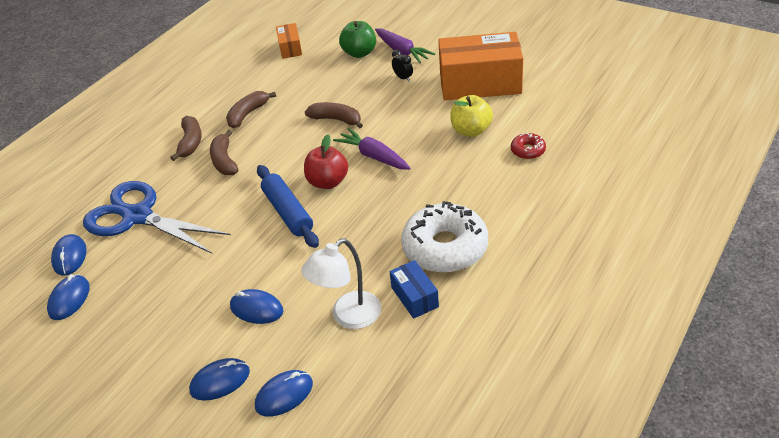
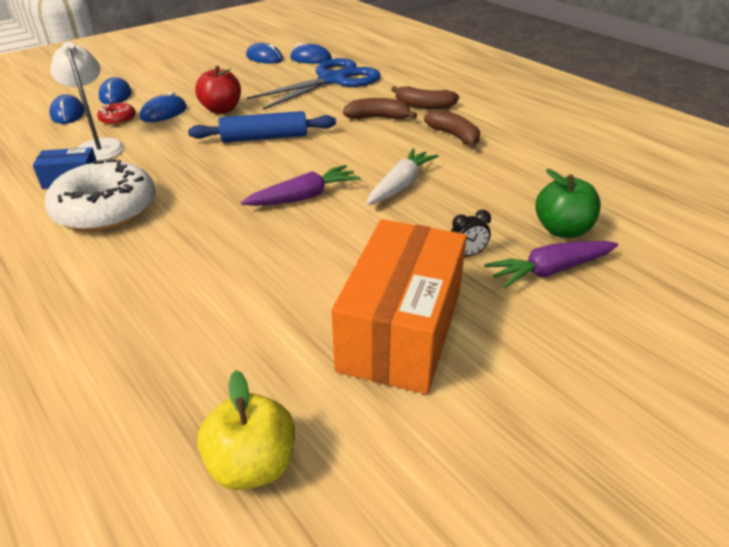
camera: 105 degrees right, 5 degrees down
(290, 48) = (600, 178): orange box -> none
(328, 182) = (287, 163): red apple -> red apple (221, 110)
(336, 119) = (400, 185): brown banana -> white carrot
(471, 130) = (284, 284): yellow apple -> yellow apple (252, 465)
(528, 150) = (187, 325): red donut -> red donut (118, 119)

